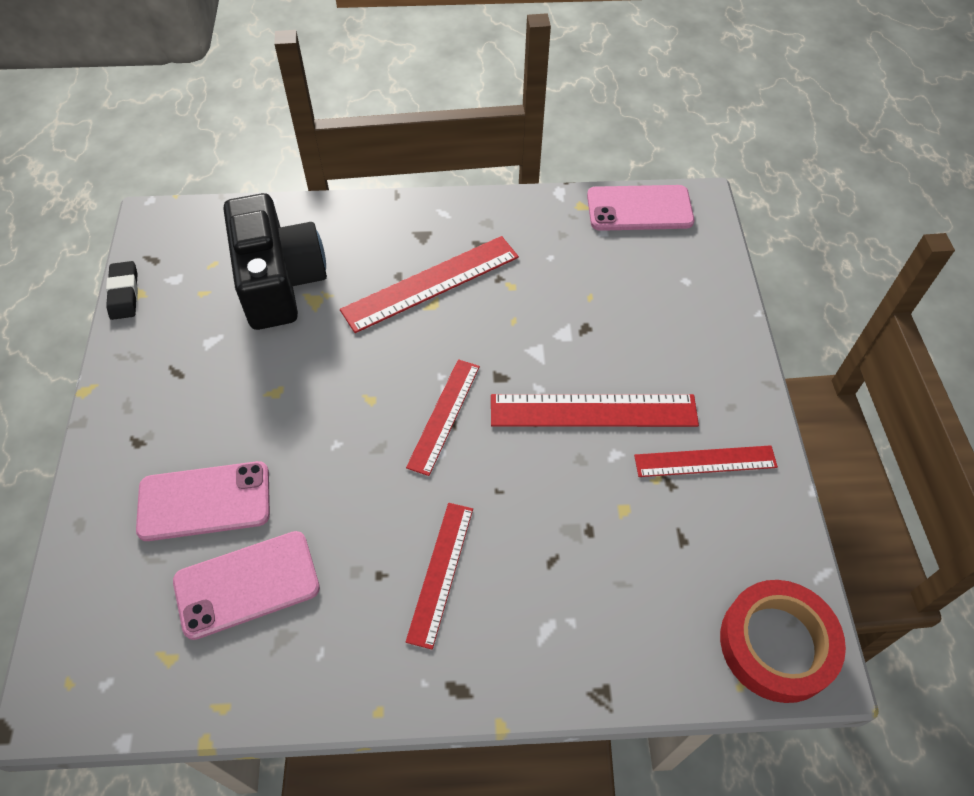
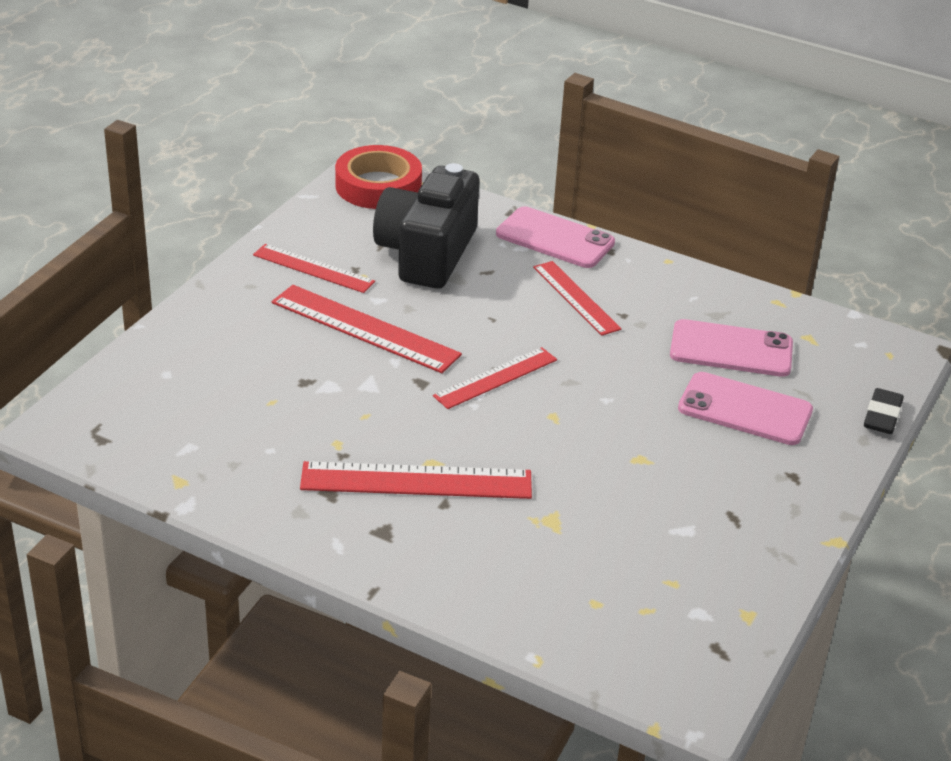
camera: 150 degrees left, 20 degrees down
(124, 293) = (766, 622): black eraser -> black eraser (882, 416)
(279, 281) = (578, 555): black camera -> black camera (427, 253)
(440, 573) = (576, 298): red ruler -> red ruler turned 75 degrees counterclockwise
(639, 208) = (124, 450): pink phone -> pink phone (555, 238)

